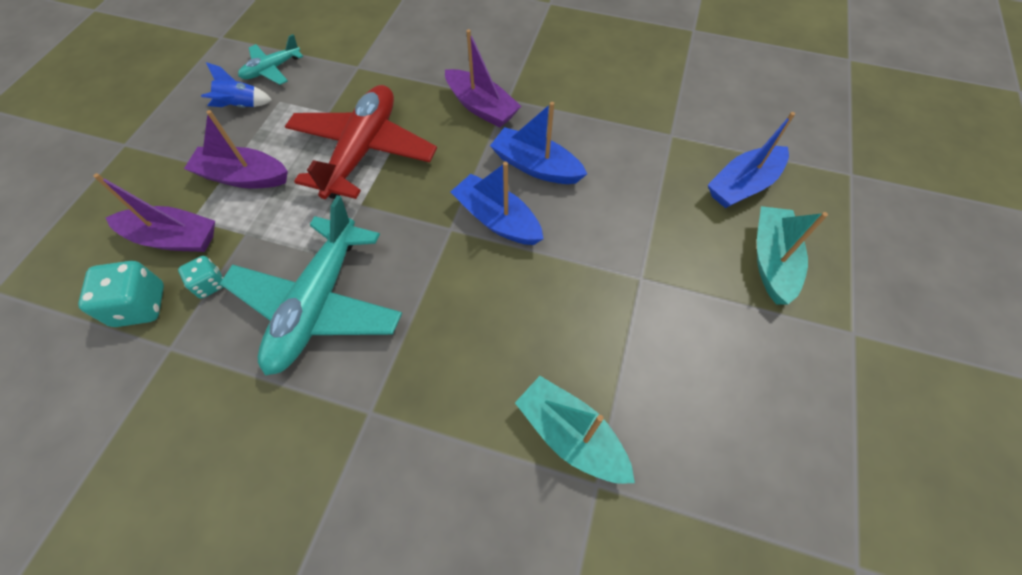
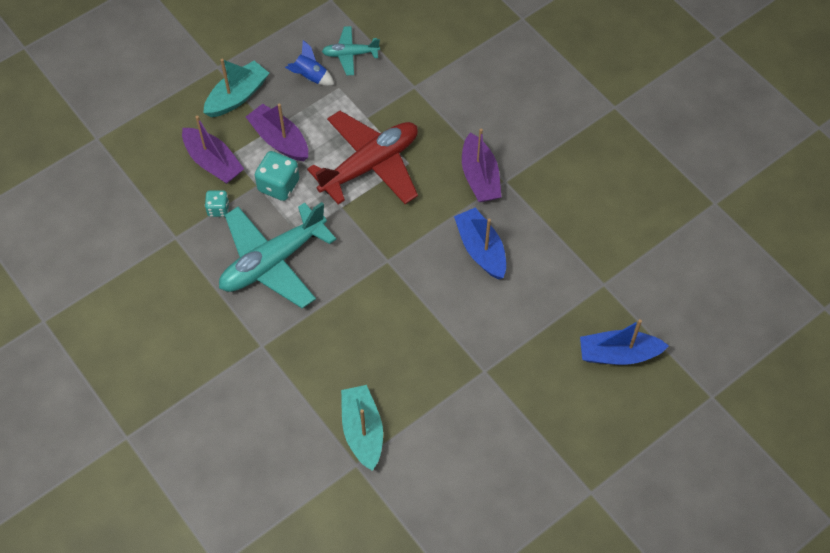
camera: 35 degrees right, 0 degrees up
(140, 306) = (172, 199): turquoise dice -> turquoise dice (278, 185)
(497, 219) = (423, 273): blue boat -> none
(771, 260) = (584, 416): turquoise boat -> turquoise boat (237, 96)

